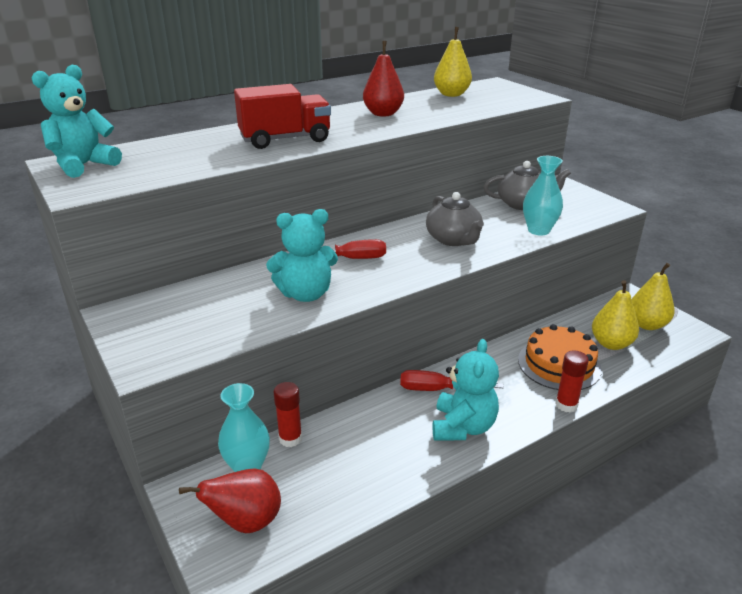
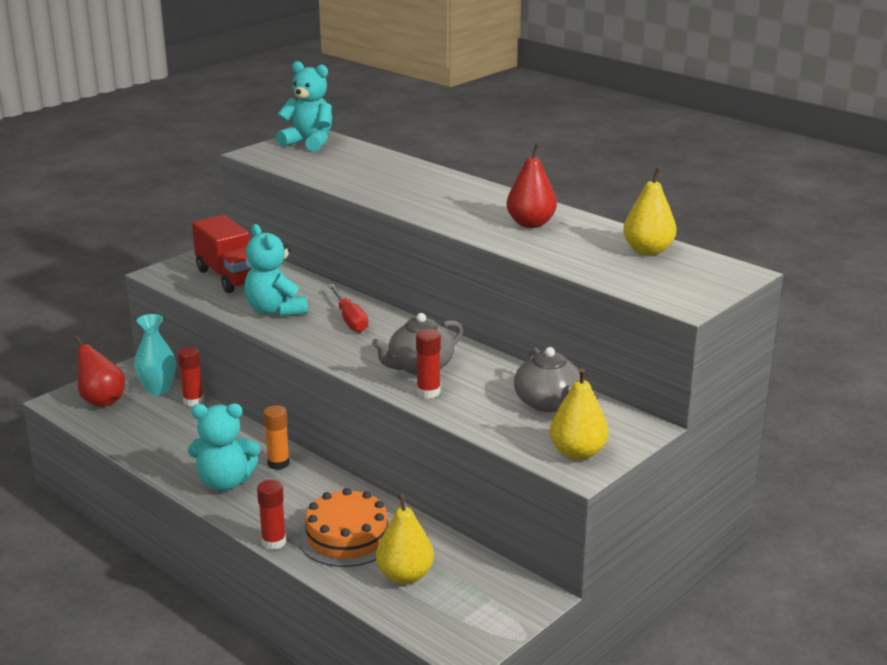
camera: 75 degrees right, 5 degrees down
(285, 139) = (413, 194): red truck -> red truck (230, 277)
(437, 390) = (278, 463): red screwdriver -> orange glue stick
(498, 241) = (428, 392): none -> red glue stick
(538, 230) = (472, 416): turquoise vase -> none
(647, 324) = (464, 607): yellow pear -> yellow pear (577, 453)

